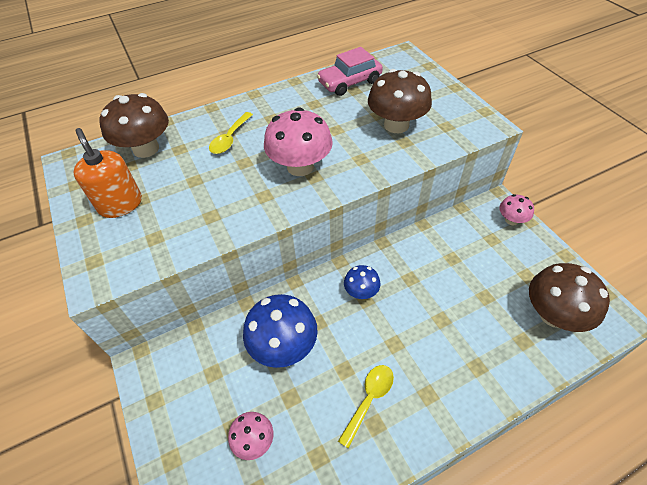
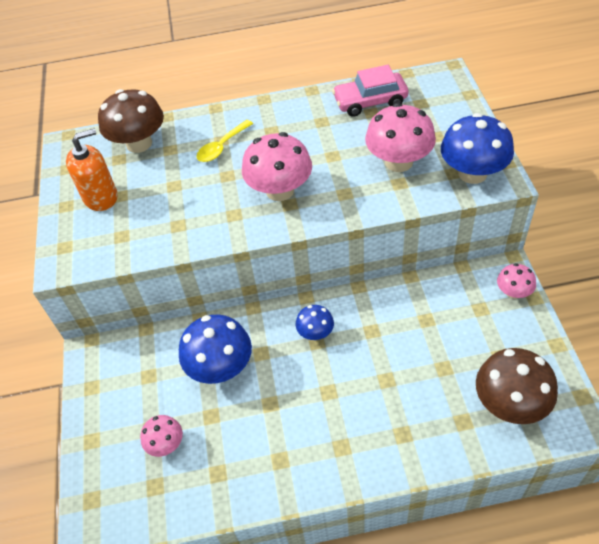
camera: 20 degrees right, 0 degrees up
(120, 204) = (101, 197): orange soap dispenser -> orange soap dispenser turned 75 degrees clockwise
(369, 399) = (283, 436): yellow spoon -> none
(396, 125) = (399, 162): brown mushroom -> pink mushroom
(462, 124) = (472, 173): none -> blue mushroom

